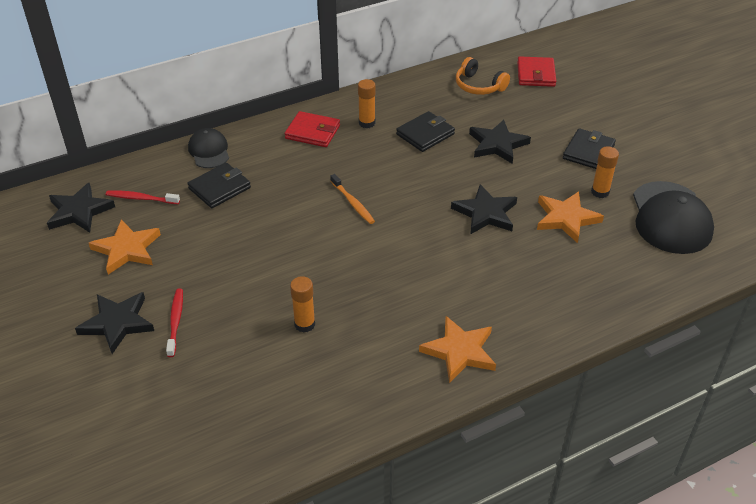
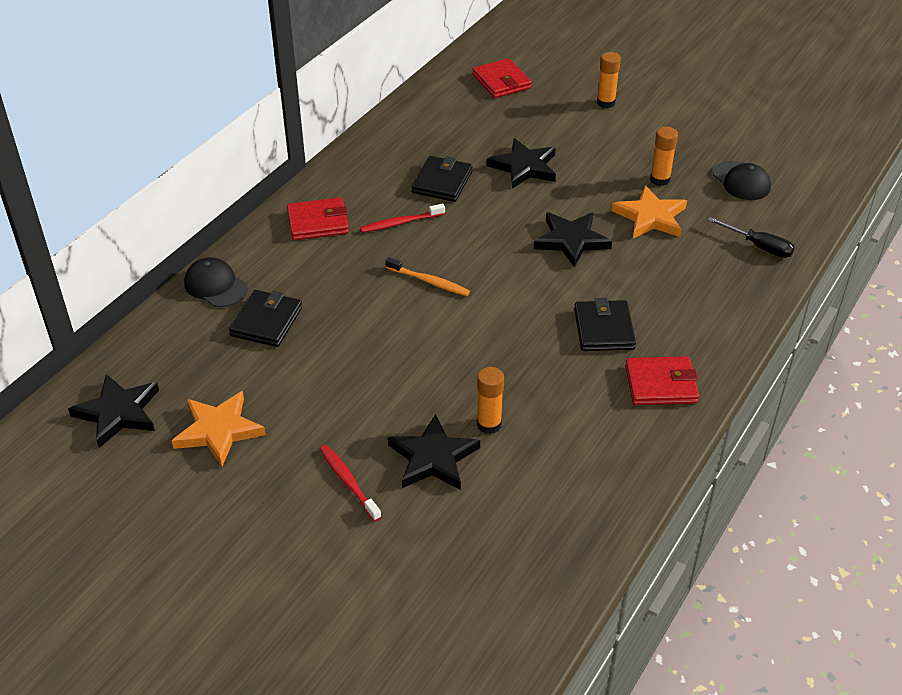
camera: 30 degrees left, 0 degrees up
(117, 323) = (283, 513): black star -> black star (433, 458)
(141, 198) = (182, 368): red toothbrush -> red toothbrush (400, 223)
(367, 123) = (369, 192): orange glue stick -> orange glue stick (605, 103)
(460, 351) = (661, 384): orange star -> red wallet
(479, 86) = (454, 112): orange headphones -> none
(588, 152) = (617, 144): black wallet -> black wallet (604, 329)
(639, 276) = (758, 246): none -> black screwdriver
(670, 218) = (741, 181): black cap -> black cap, size x0.57

